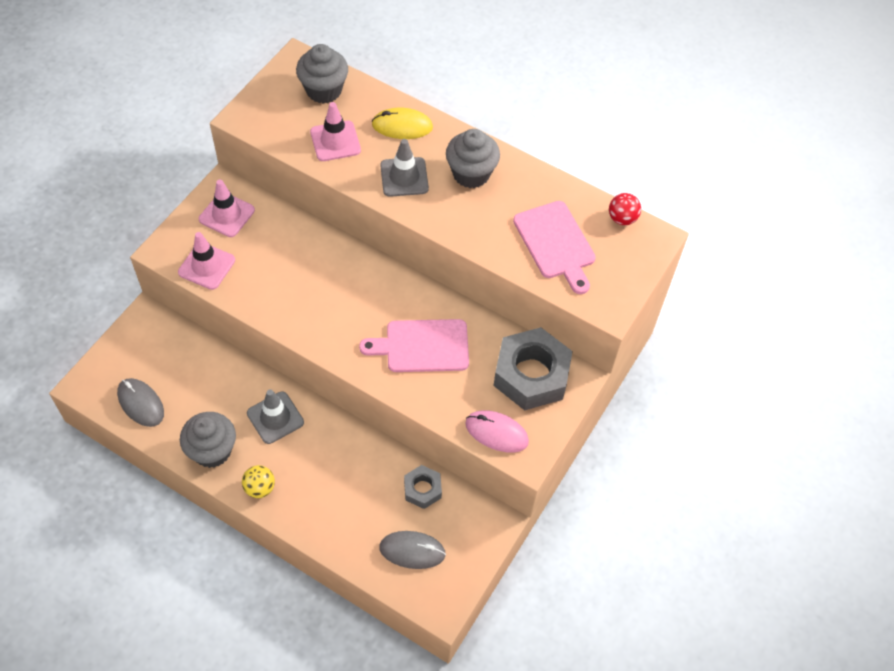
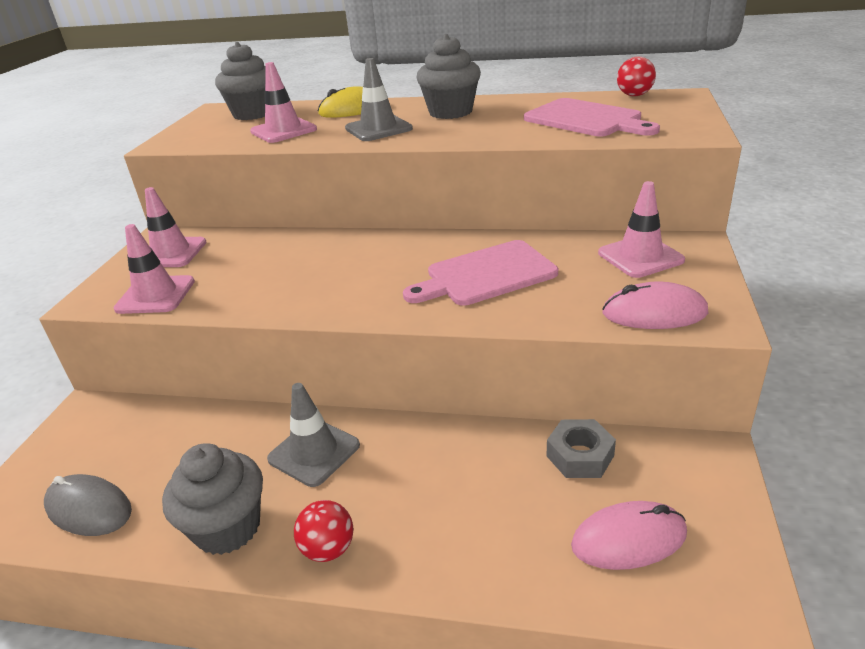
camera: 15 degrees left, 25 degrees down
(260, 488) = (328, 549): yellow ball -> red ball
(412, 550) = (628, 539): grey mouse -> pink mouse
(531, 375) = (640, 257): grey nut -> pink traffic cone

